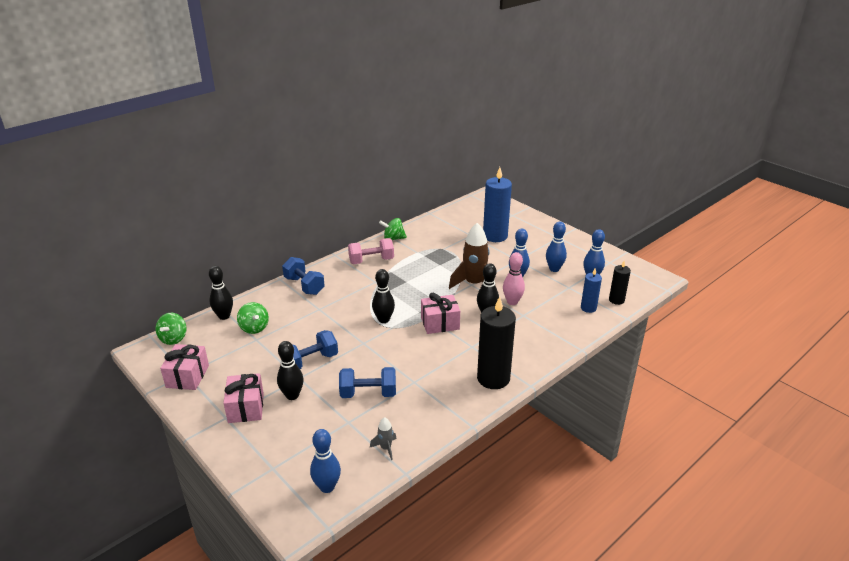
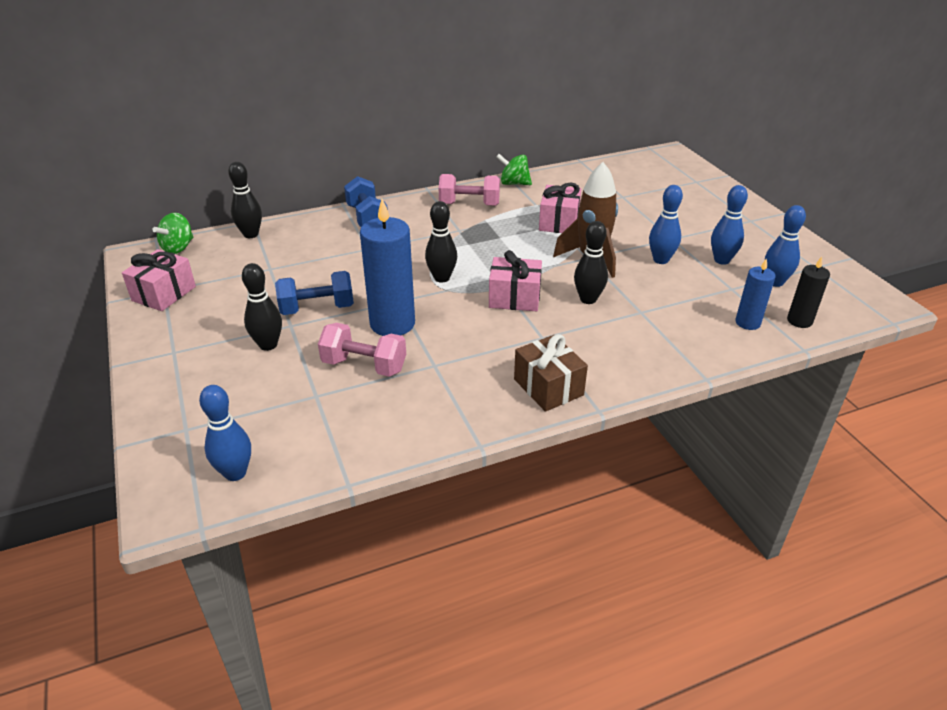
camera: 20 degrees right, 5 degrees up
(246, 407) = (204, 346): pink gift -> pink gift (559, 222)
(254, 328) = (276, 255): green spinning top -> none
(368, 393) = (364, 366): blue dumbbell -> pink dumbbell
(385, 448) = (342, 443): grey rocket -> none
(493, 378) = (548, 387): black candle -> brown gift
(495, 236) = (656, 203): blue candle -> blue candle (392, 324)
(512, 302) = (634, 291): pink bowling pin -> none

